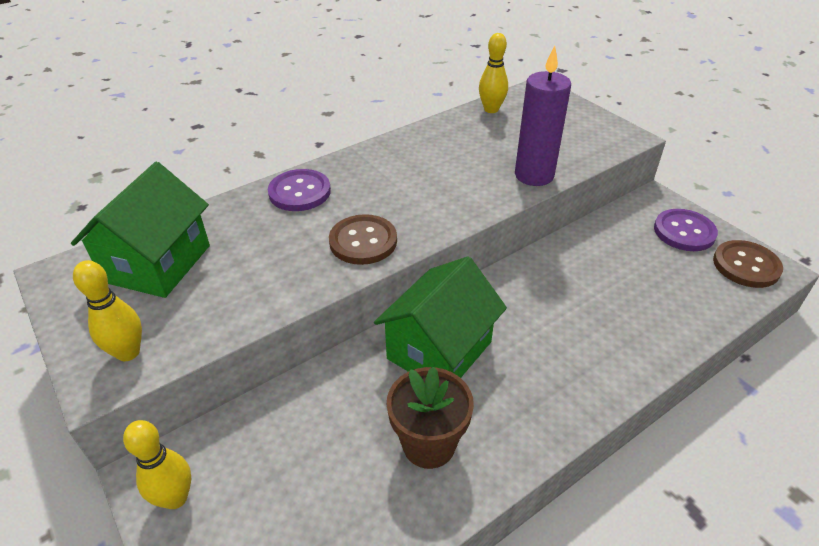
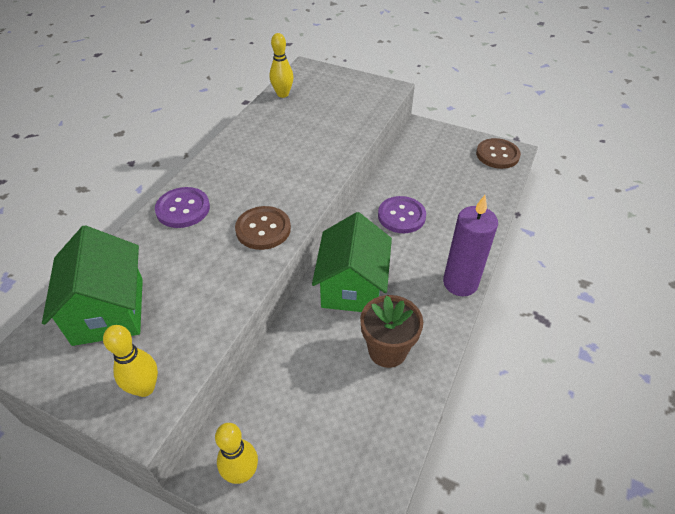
camera: 30 degrees left, 5 degrees up
(534, 175) = (348, 137): purple candle -> purple candle (460, 283)
(684, 232) = (451, 144): purple button -> purple button (401, 216)

